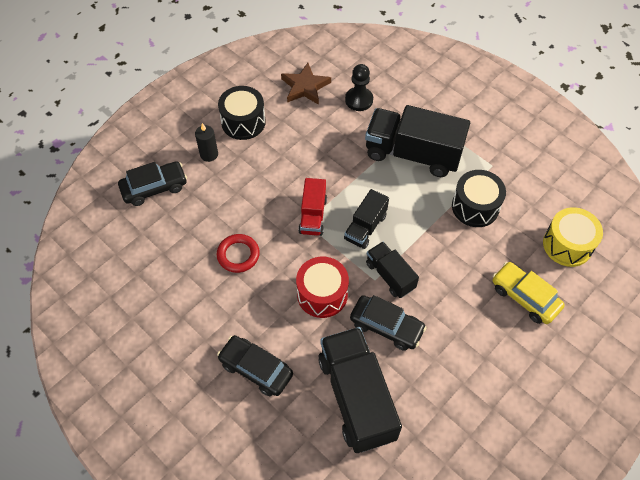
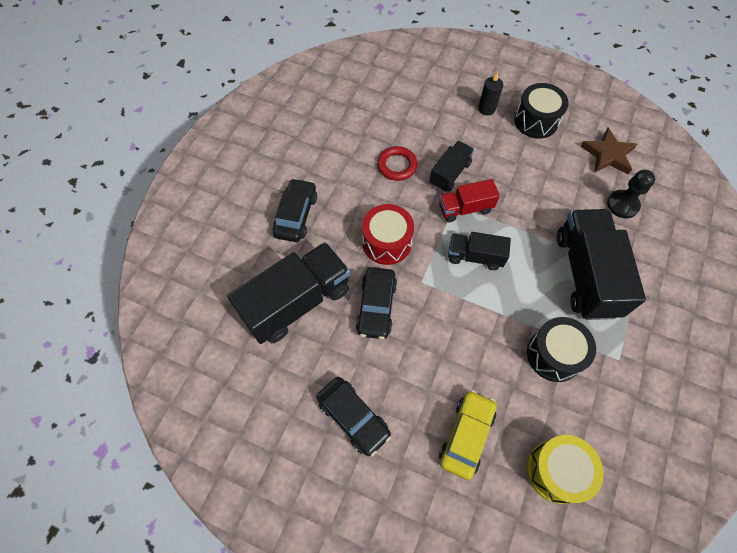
camera: 70 degrees right, 5 degrees up
(154, 188) = (432, 85): black car -> black car (353, 417)
(390, 276) = (432, 294): black truck -> black truck (450, 173)

